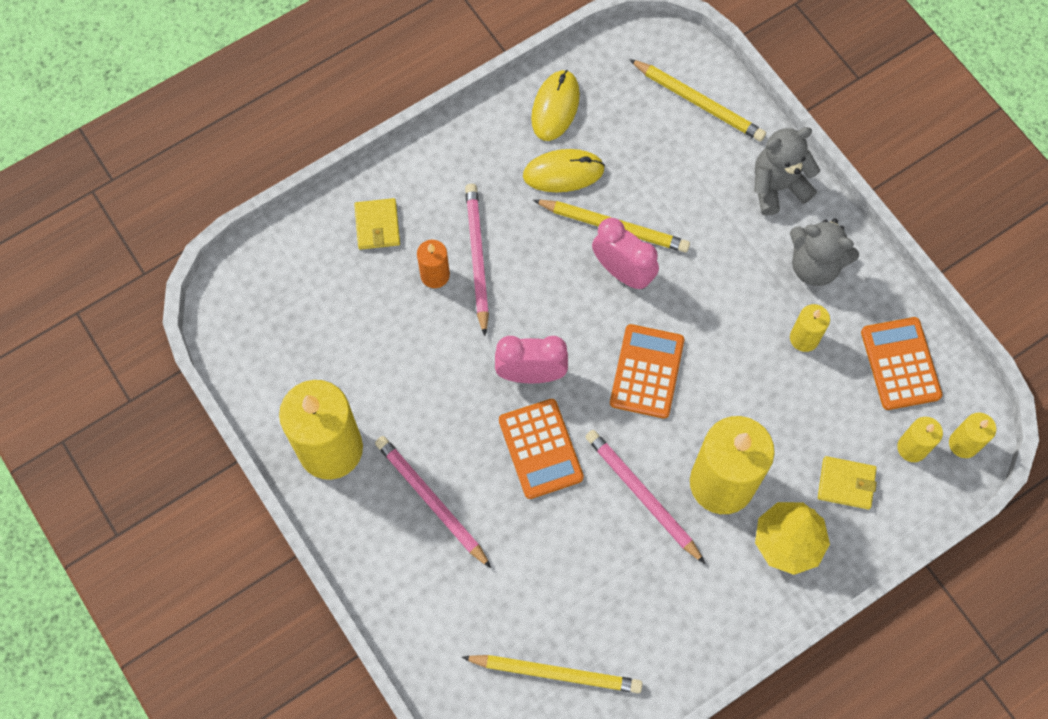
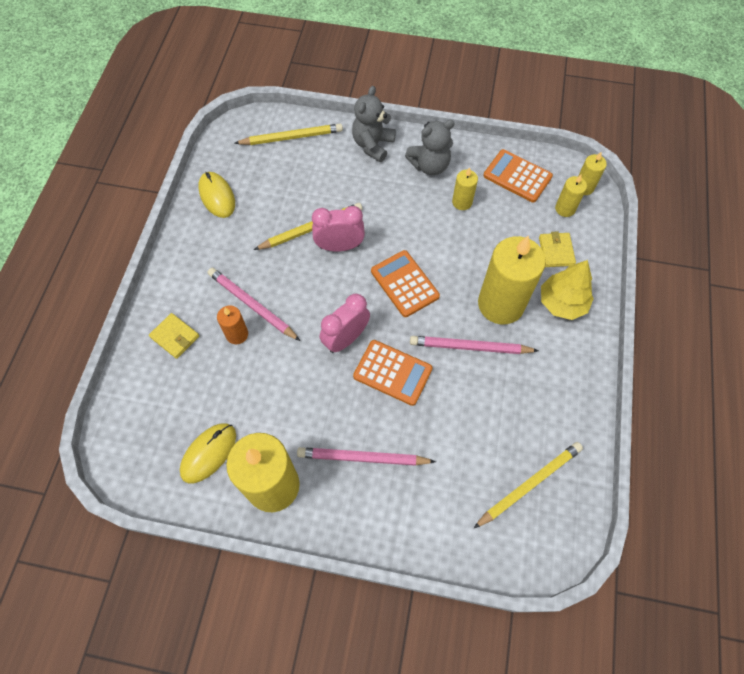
camera: 45 degrees left, 5 degrees down
(563, 172) = (255, 224): yellow mouse -> yellow mouse (209, 453)
(846, 483) = (556, 251): yellow wallet -> yellow wallet turned 60 degrees counterclockwise

